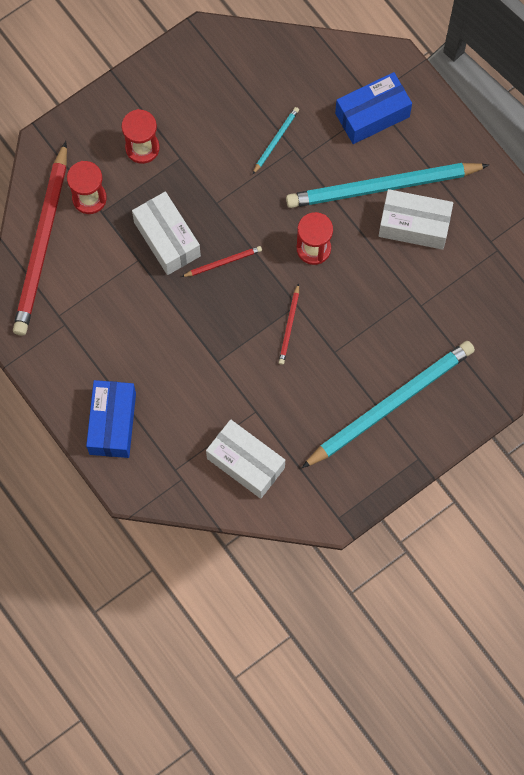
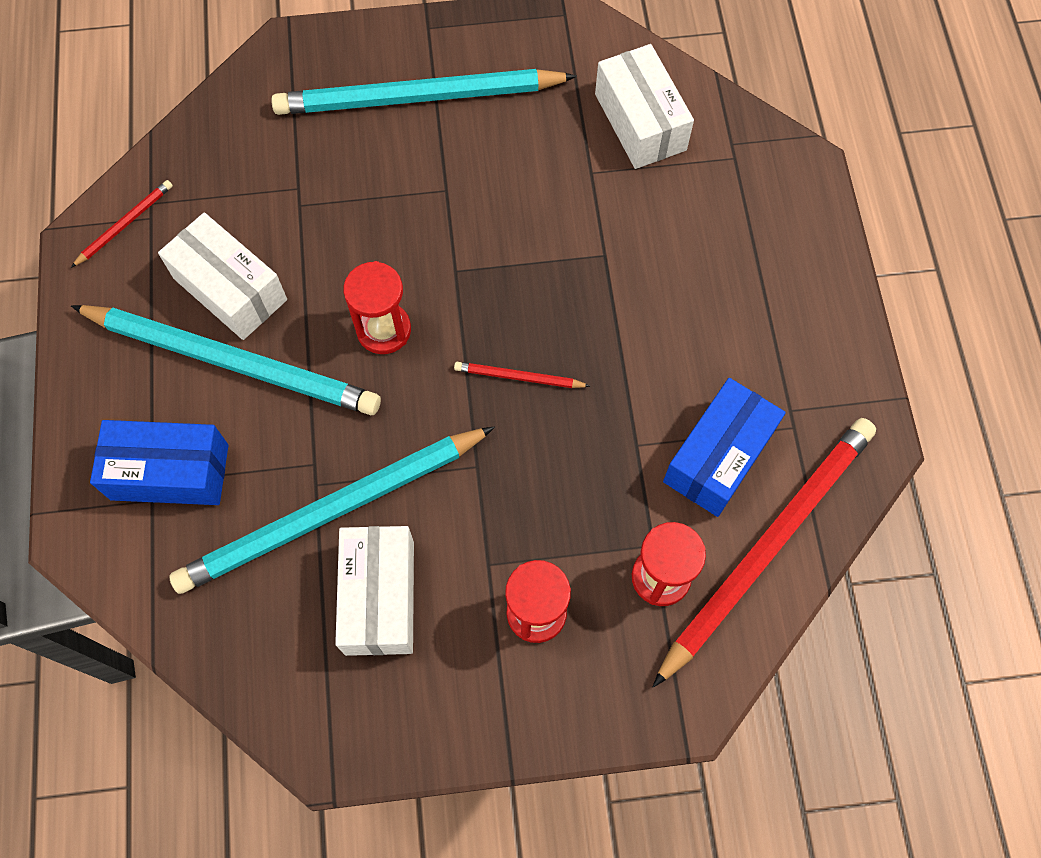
camera: 150 degrees left, 5 degrees down
(112, 423) = (788, 250): blue box -> blue box (718, 457)
(167, 239) = (578, 452): white box -> white box (379, 597)
(276, 140) = (331, 512): turquoise pencil -> turquoise pencil, size x2.44
(289, 326) = (482, 249): red pencil -> red pencil (125, 224)

